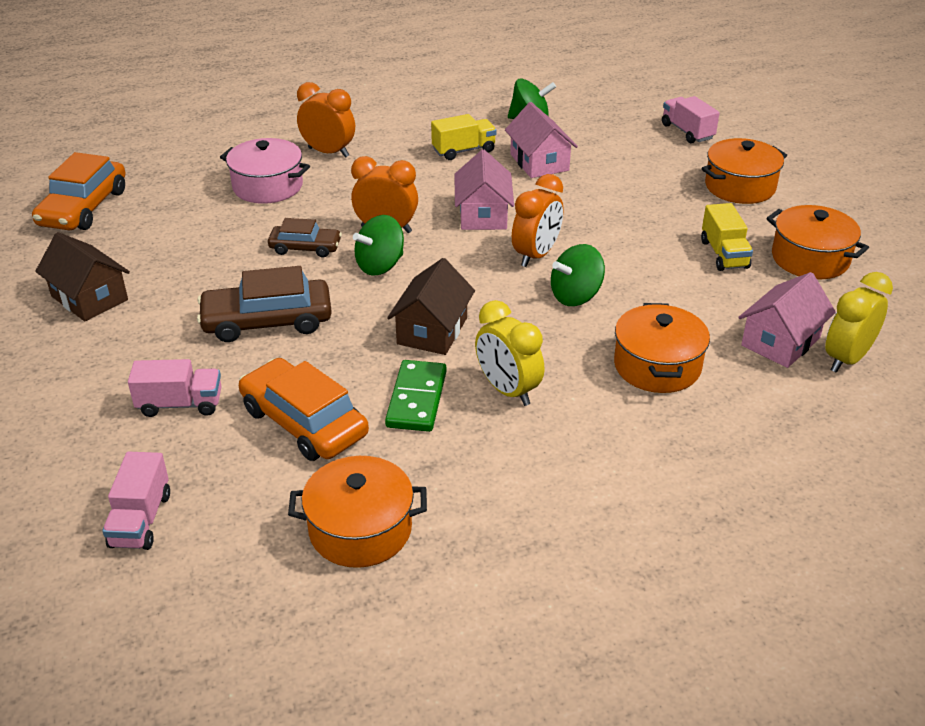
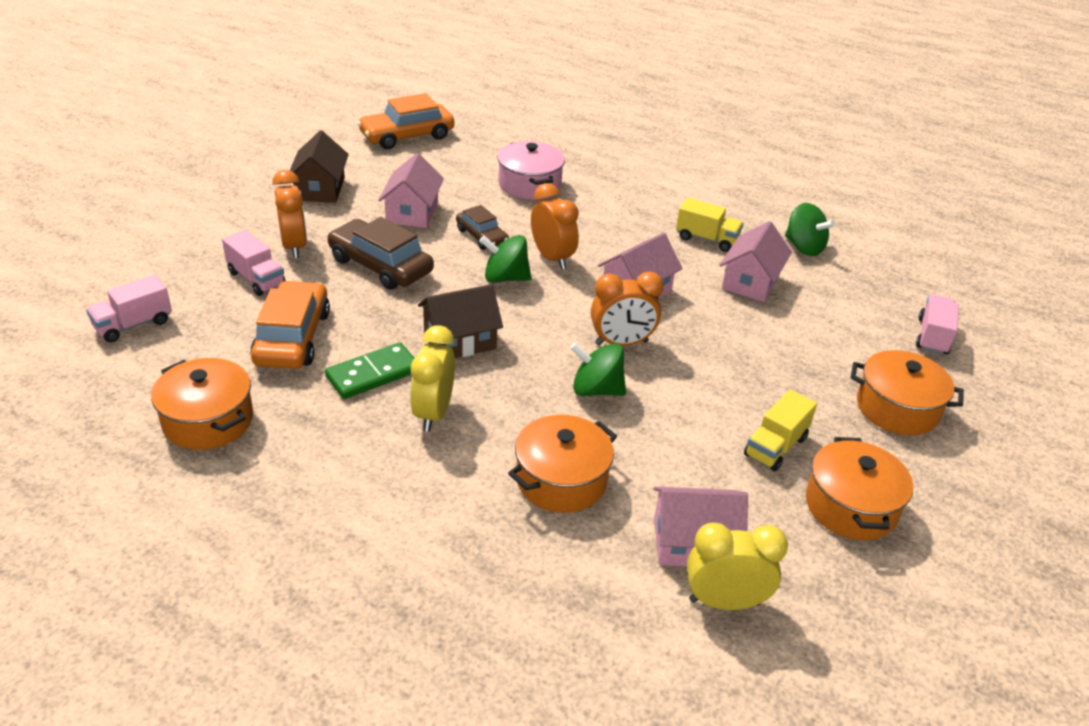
camera: 45 degrees right, 0 degrees up
(212, 265) = (412, 212): none -> pink house
(328, 152) = (608, 185): orange clock -> orange clock (294, 246)

